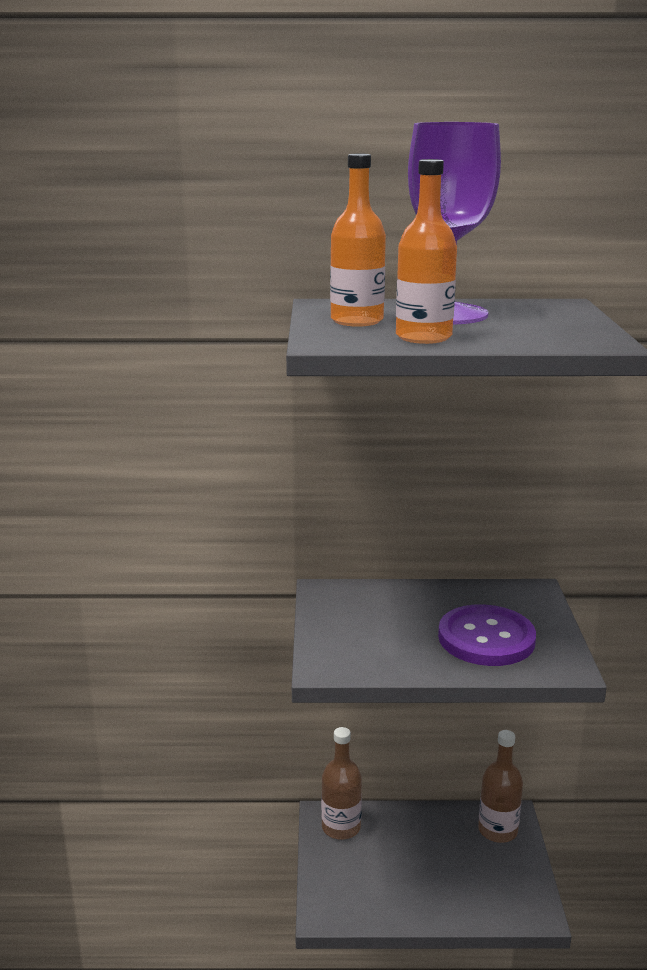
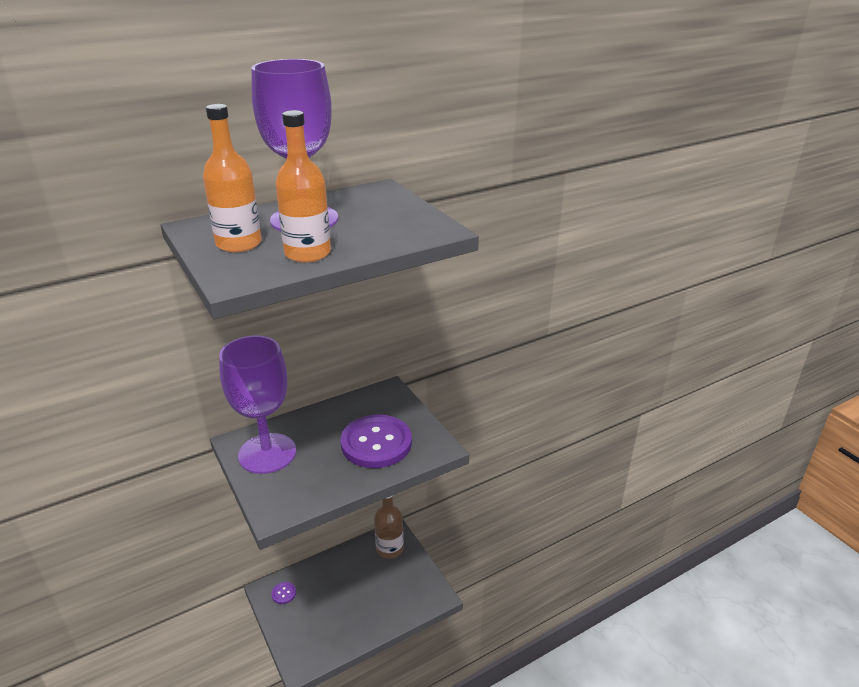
camera: 30 degrees left, 10 degrees up
(341, 827) = (284, 593): brown bottle -> purple button
(350, 610) = (267, 453): none -> purple goblet

